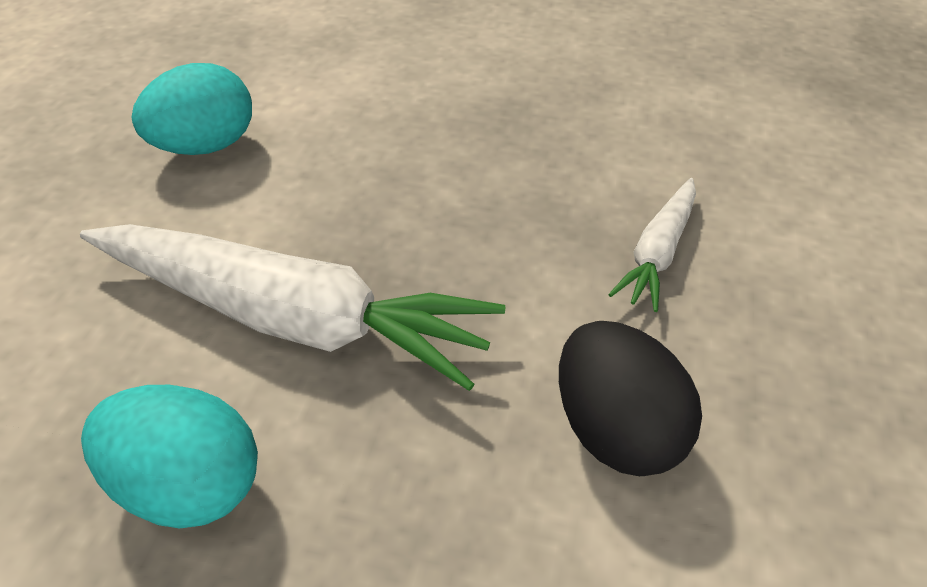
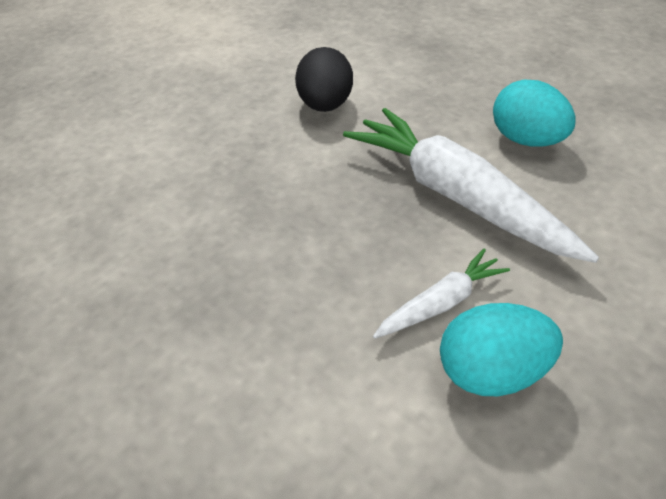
camera: 150 degrees left, 0 degrees up
(658, 252) = (222, 164): white carrot -> white carrot (441, 303)

